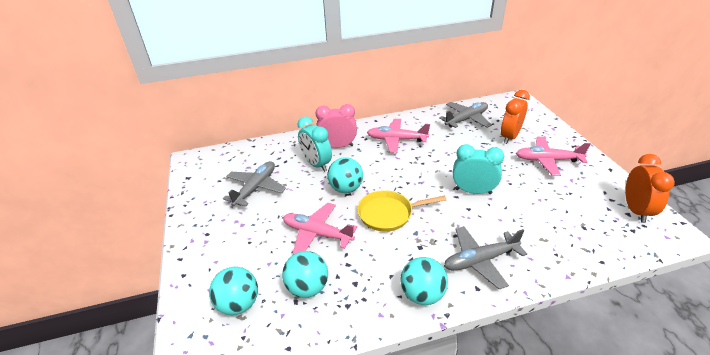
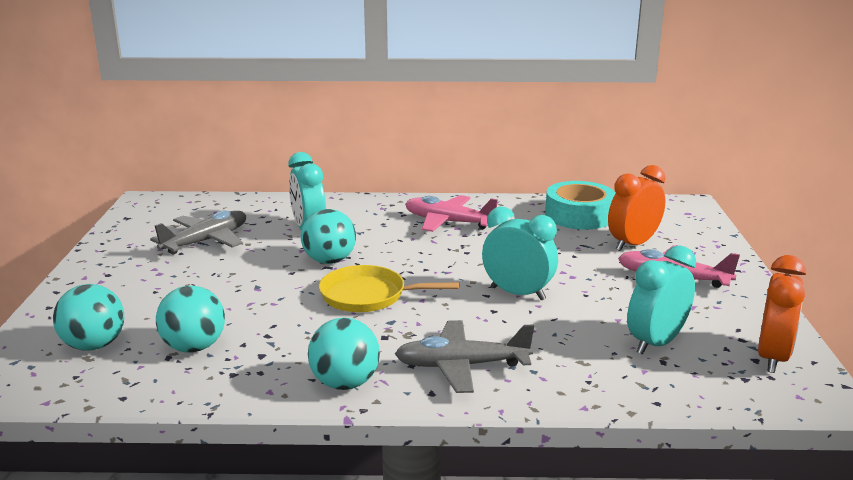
camera: 15 degrees right, 15 degrees down
(317, 234) = (251, 298): pink plane -> none
(337, 146) = (354, 217): pink clock -> none
(466, 119) = (579, 215): grey plane -> turquoise tape
(571, 214) = (656, 343): none -> turquoise clock

